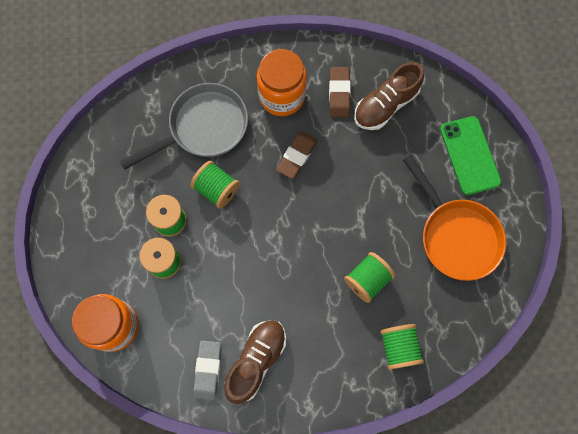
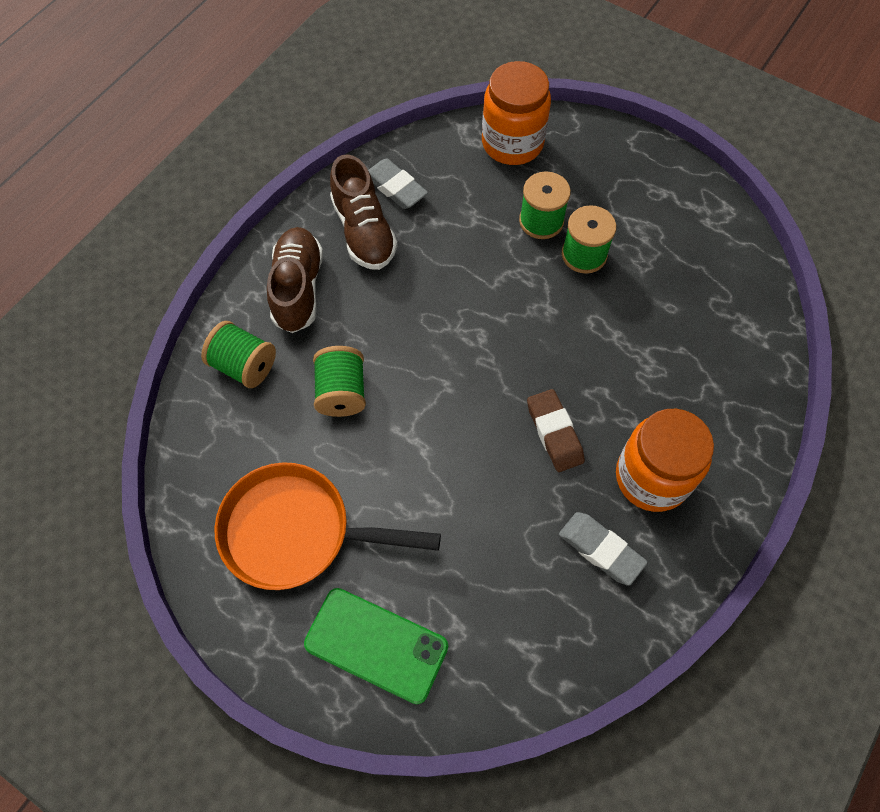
camera: 130 degrees right, 10 degrees down
(203, 128) = (675, 360): grey pan -> none
(217, 189) = (583, 321): green spool -> none
(339, 94) = (601, 550): brown eraser -> grey eraser
(386, 105) = (537, 597): brown shoe -> brown shoe (298, 289)

